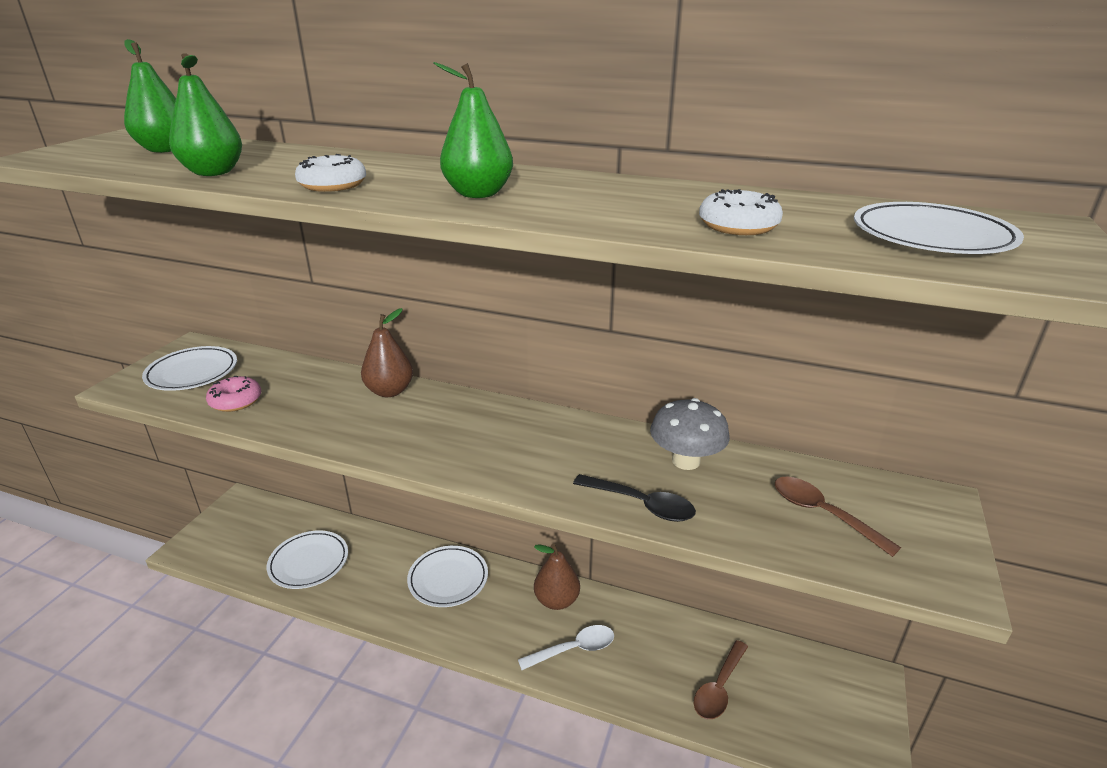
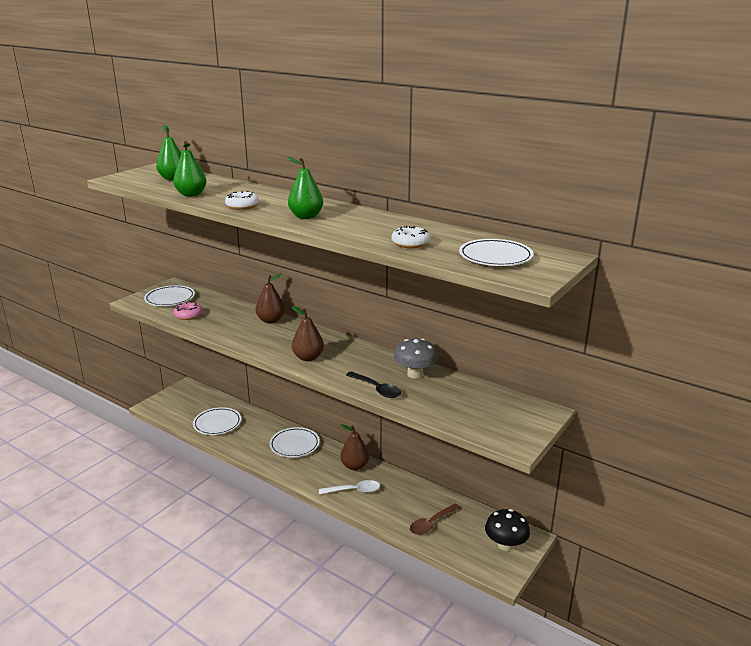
camera: 15 degrees right, 5 degrees down
(487, 456) = (308, 358): none -> brown pear
(822, 514) = (472, 407): brown spoon -> none
(845, 703) = (505, 545): none -> black mushroom

